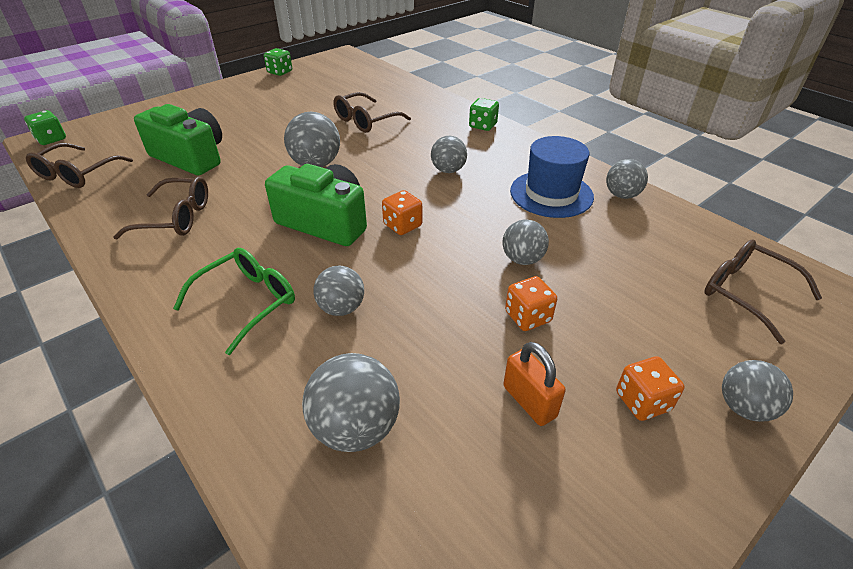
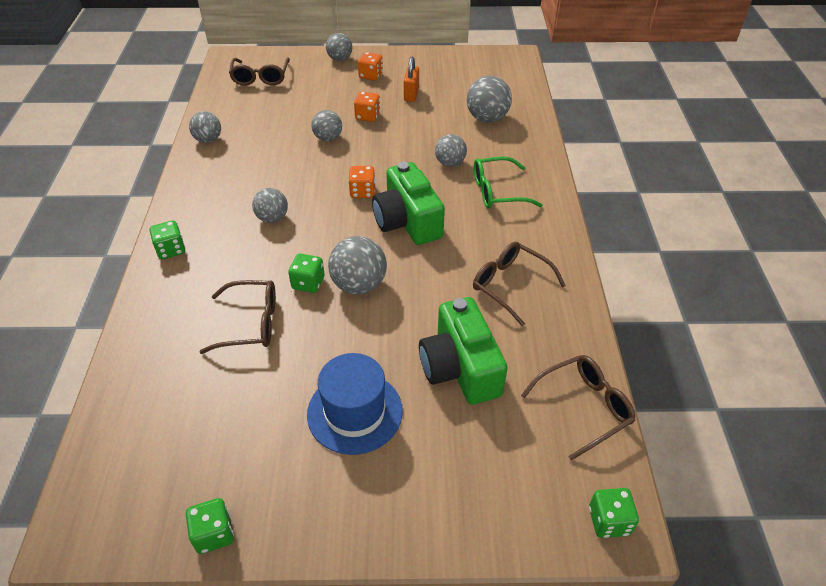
camera: 140 degrees left, 5 degrees up
(357, 150) = (308, 283): none -> green dice
(551, 194) = (243, 163): blue hat -> blue hat (355, 412)

